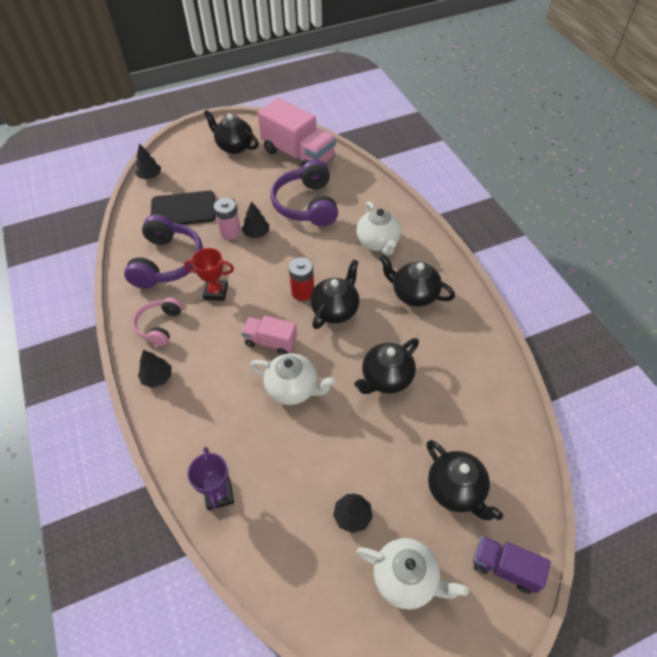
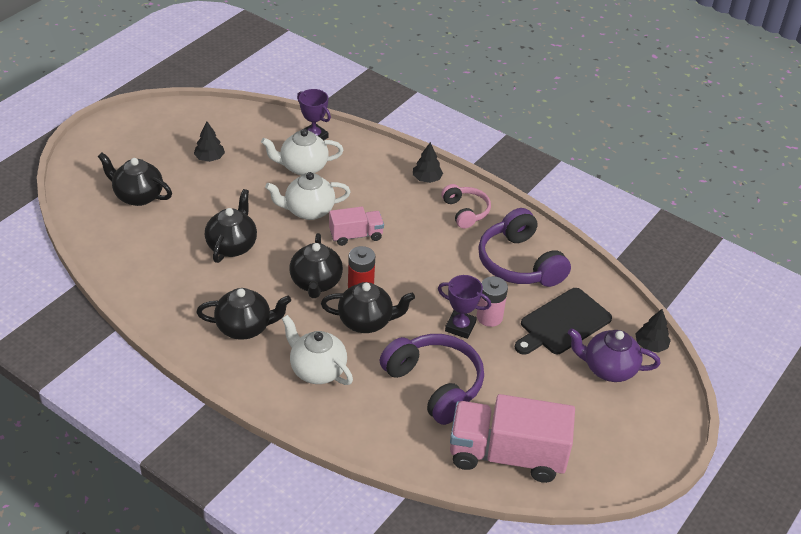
camera: 145 degrees right, 10 degrees down
(191, 174) = (608, 369): none -> purple teapot
(216, 292) = (444, 255): red trophy -> none
(234, 146) = (601, 432): black teapot -> black teapot (366, 321)
(256, 233) = (460, 327): black tree -> purple trophy
(406, 579) = (155, 143): white teapot -> white teapot (303, 167)
(504, 568) = (87, 169): purple truck -> none

